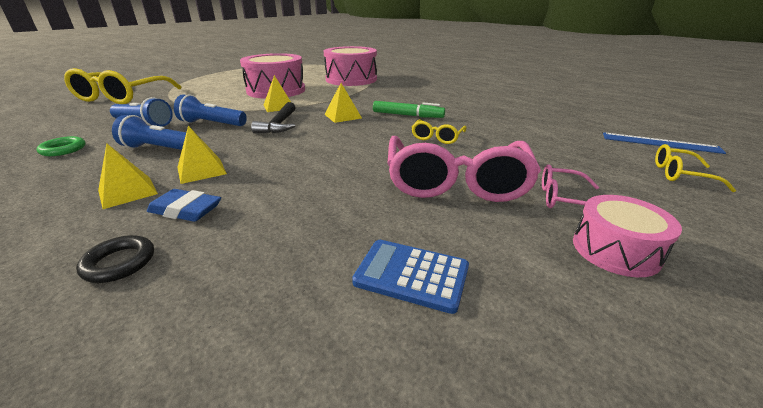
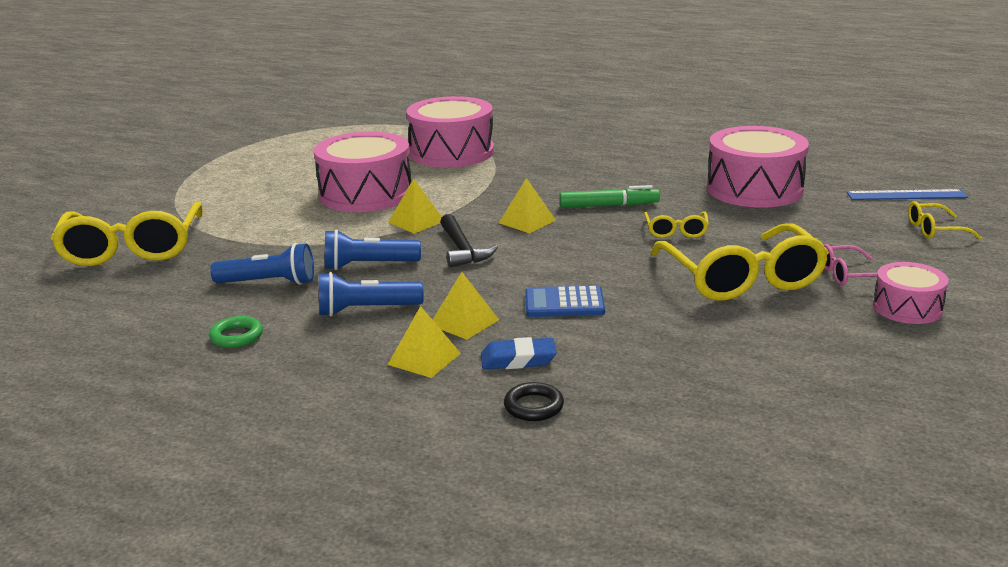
camera: 20 degrees left, 5 degrees down
(411, 275) = (775, 358): blue calculator -> blue calculator (564, 303)
(455, 182) = (742, 278): pink glasses -> yellow glasses
(525, 121) = (754, 189): none -> pink drum

